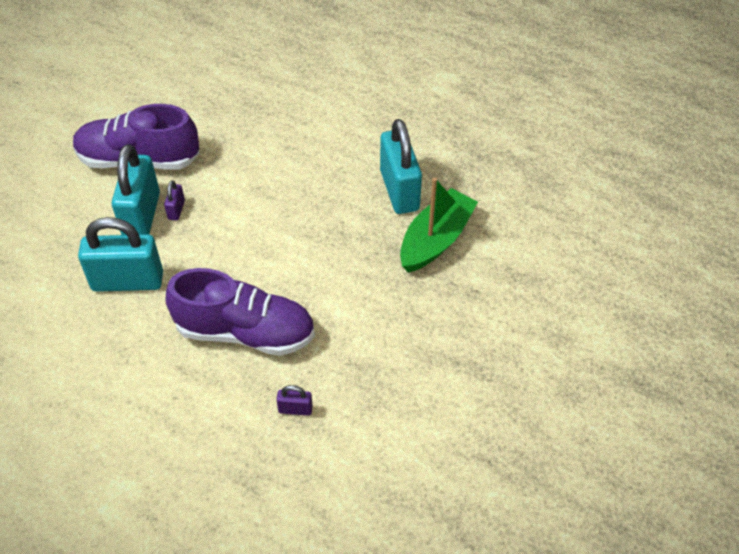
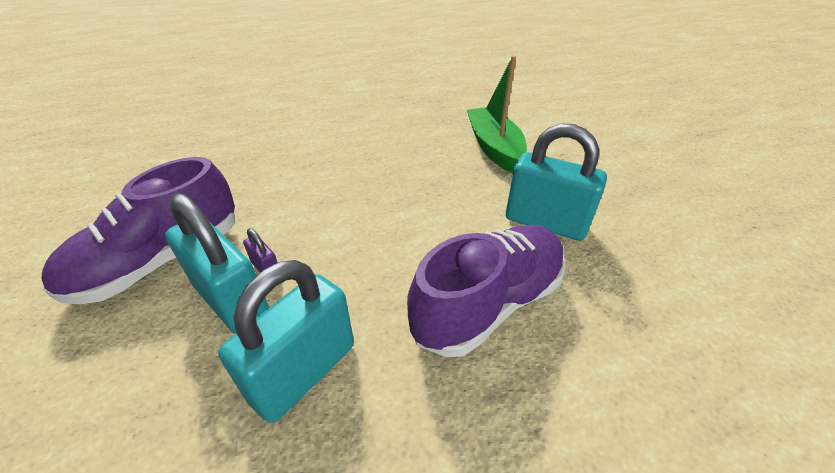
camera: 50 degrees left, 10 degrees down
(295, 409) = (627, 319): purple padlock -> none
(399, 190) = (426, 140): turquoise padlock -> turquoise padlock (545, 222)

